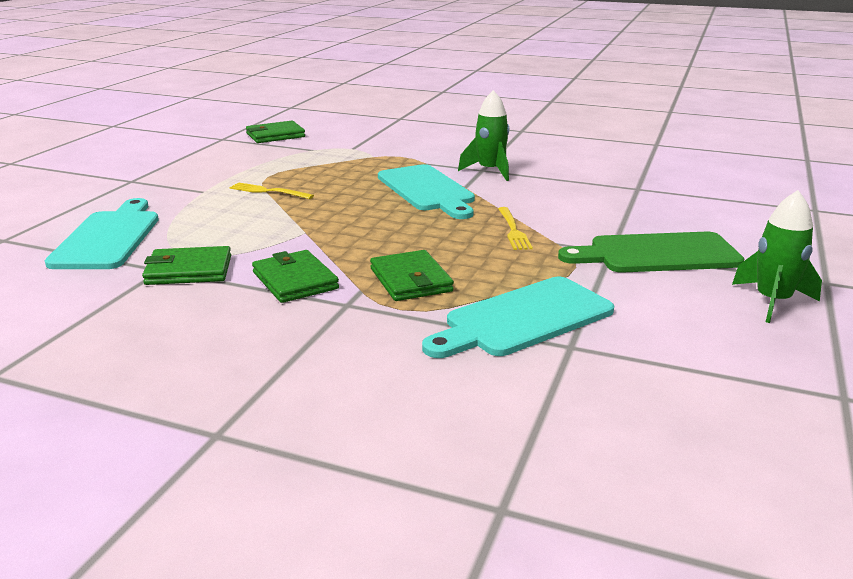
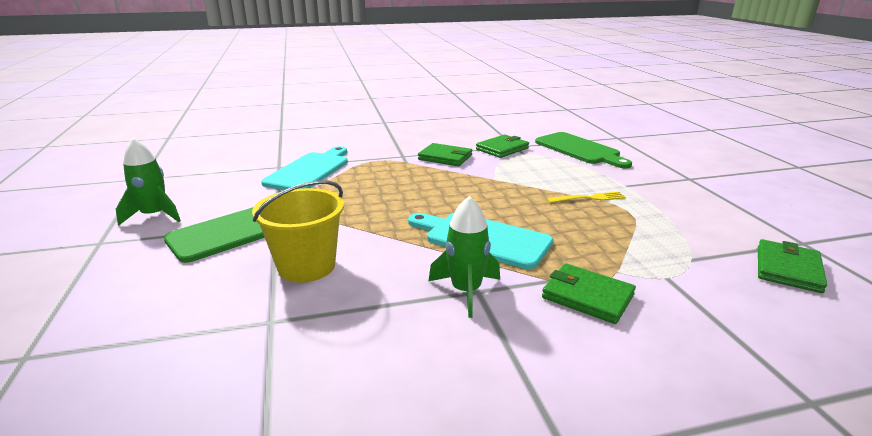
camera: 145 degrees right, 0 degrees up
(108, 238) = (579, 150): turquoise cutting board -> green cutting board
(410, 280) = (388, 172): green wallet -> green wallet (587, 296)
(513, 231) = (362, 219): yellow fork -> none
(596, 209) = (306, 266): none -> yellow bucket

